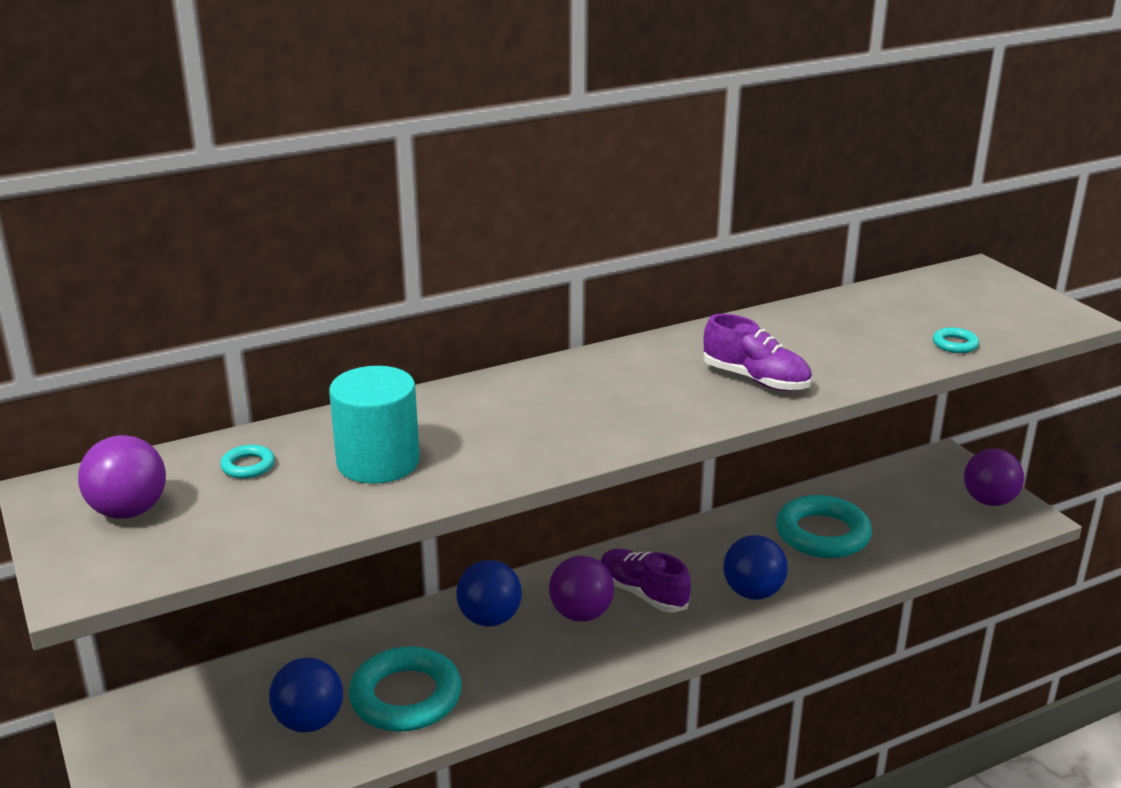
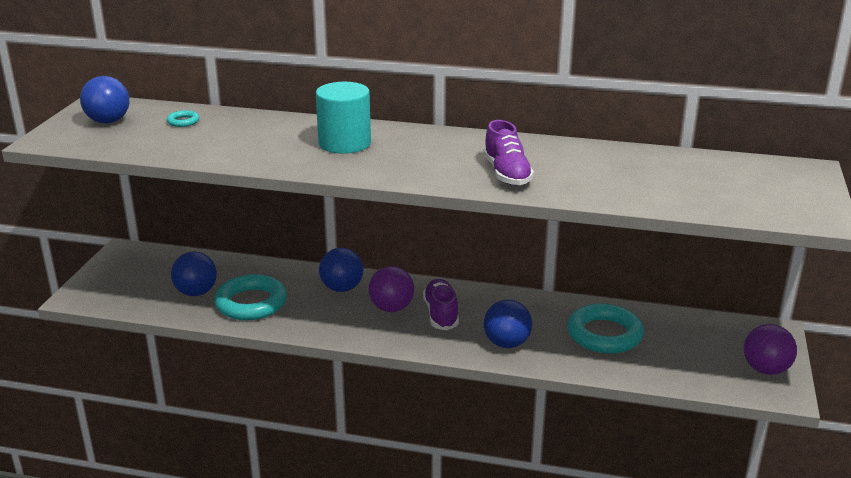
camera: 40 degrees right, 0 degrees up
(129, 511) = (108, 121): purple ball -> blue ball
(378, 462) = (238, 140): turquoise cylinder -> turquoise cylinder (344, 143)
(955, 344) = (686, 202): turquoise ring -> none

